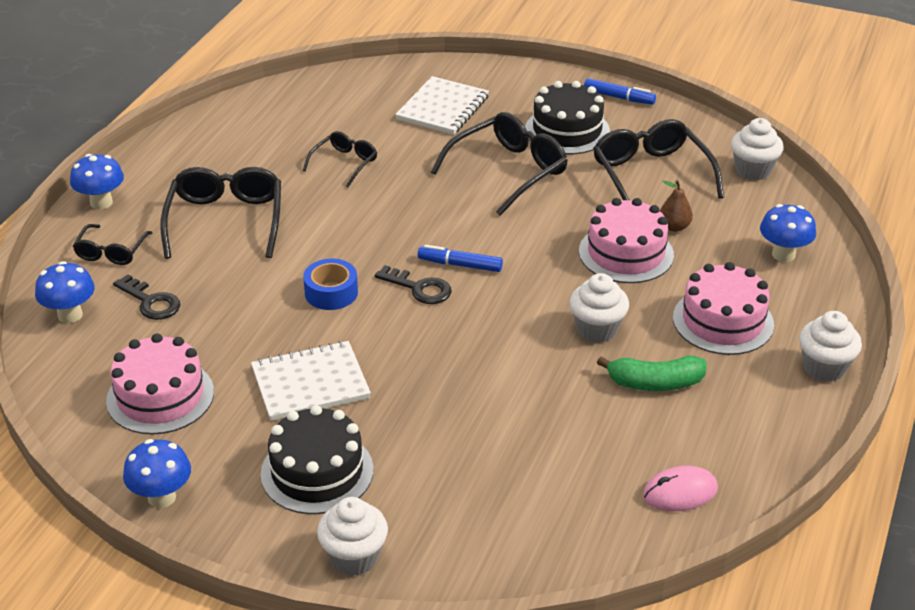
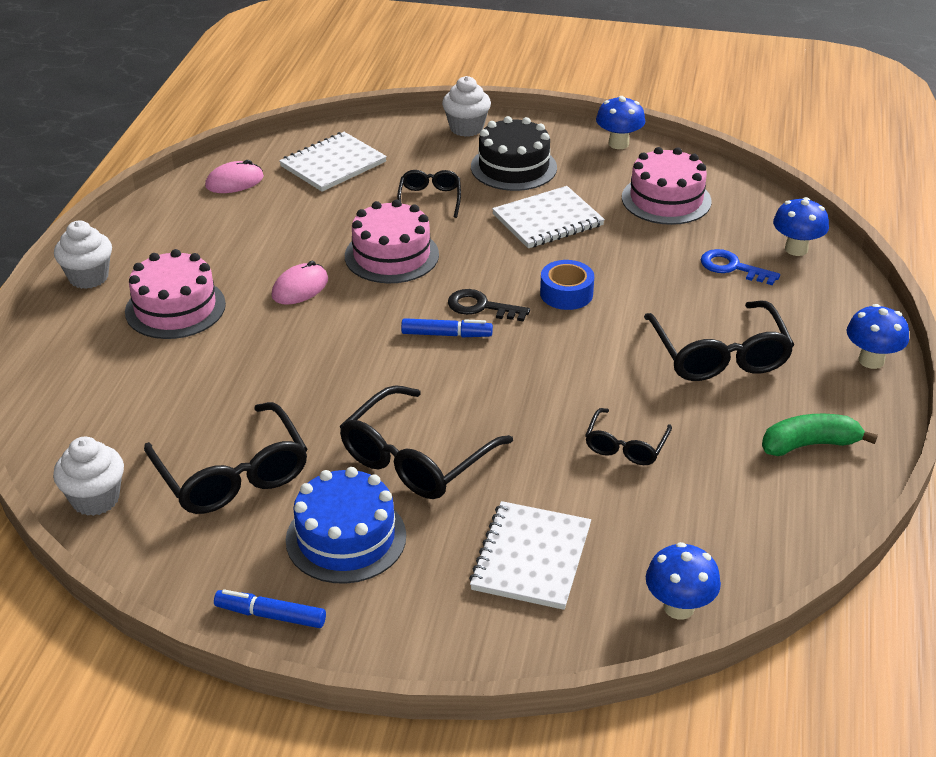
camera: 170 degrees right, 0 degrees up
(111, 252) = (811, 308): black glasses -> black glasses (430, 199)
(151, 302) = (732, 267): black key -> blue key
(550, 508) = (333, 164): none -> white notebook
(567, 130) = (346, 538): black cake -> blue cake
(597, 329) = (300, 288): white cupcake -> pink mouse
(626, 253) = (269, 367): pink cake -> pink cake (391, 255)
(655, 383) = (247, 250): green banana -> green banana (809, 444)
(674, 227) = (211, 405): brown pear -> none
(783, 254) = (92, 385): blue mushroom -> blue mushroom (679, 607)

